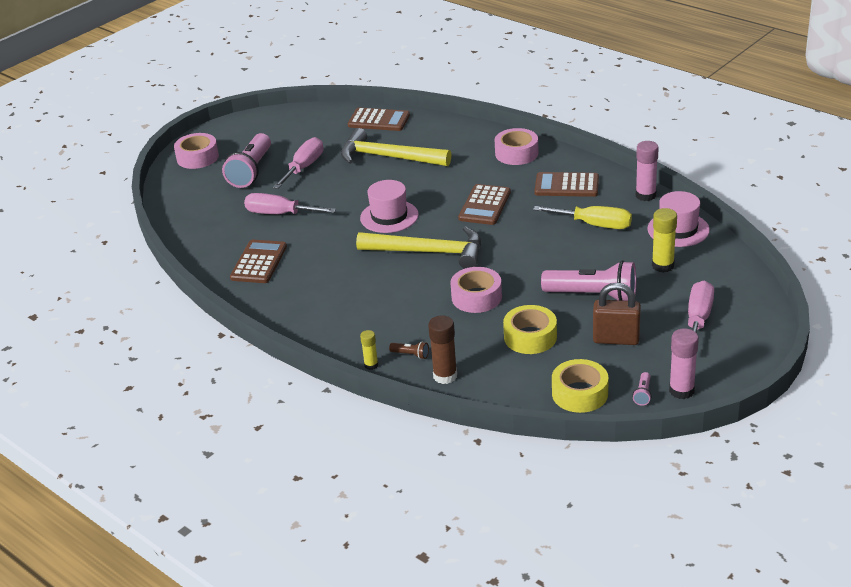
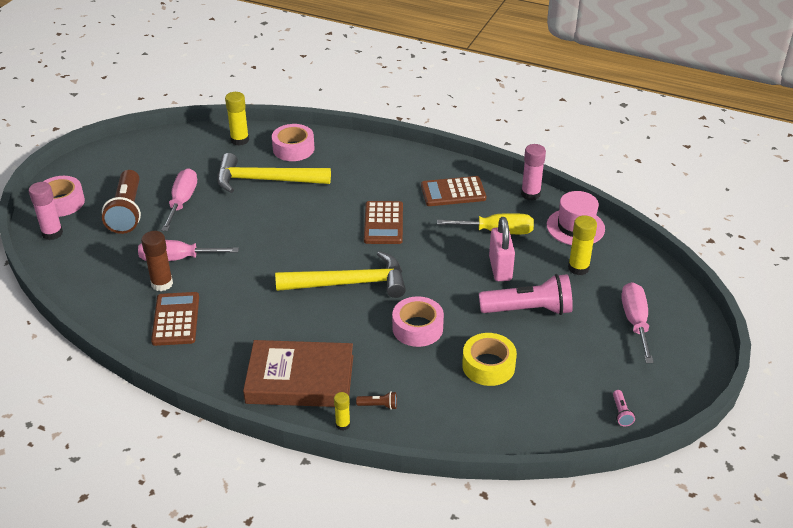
camera: 20 degrees left, 5 degrees up
(251, 171) = (127, 212): pink flashlight -> brown flashlight
(348, 324) = (300, 379): none -> brown book
(379, 120) = (239, 140): brown calculator -> yellow glue stick
(389, 216) = (293, 247): pink hat -> none
(445, 376) = (423, 425): brown glue stick -> brown glue stick (162, 284)
(516, 153) = (391, 162): pink tape -> pink tape (293, 149)
(579, 393) = (562, 423): yellow tape -> none
(582, 257) = (500, 268): none -> pink padlock
(616, 339) = (570, 355): brown padlock -> none
(681, 391) = (654, 403): pink glue stick -> pink glue stick (52, 233)

